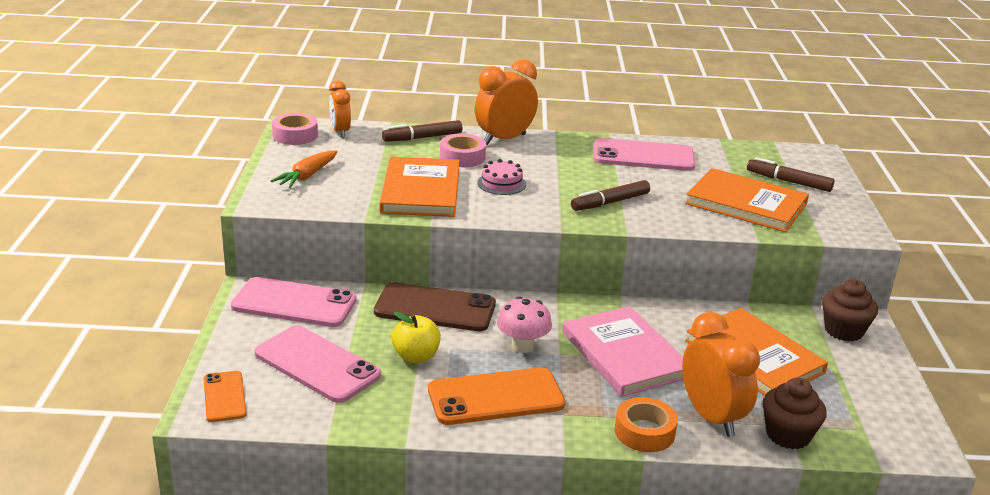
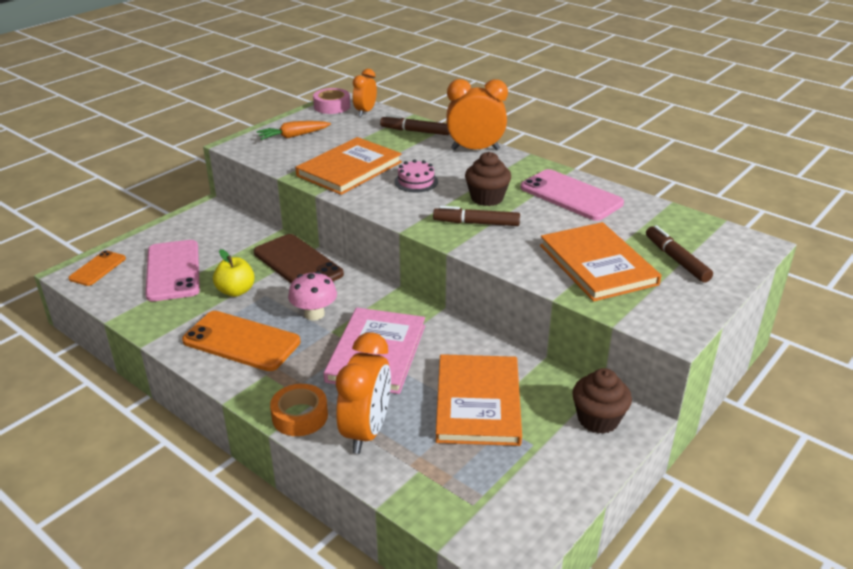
camera: 40 degrees right, 5 degrees up
(294, 303) = (219, 226): pink phone -> none
(462, 157) = (420, 153): pink tape -> none
(788, 435) = (405, 477): brown cupcake -> brown cupcake (487, 198)

